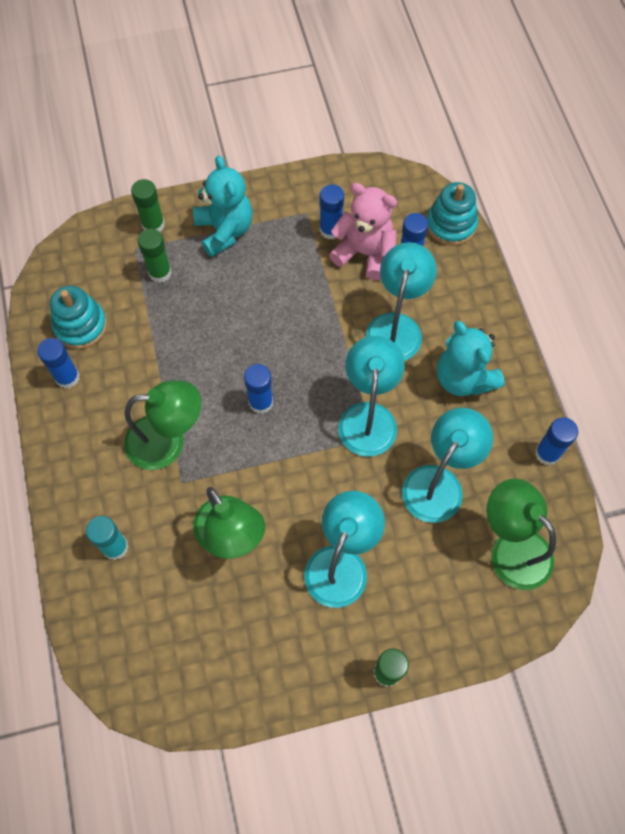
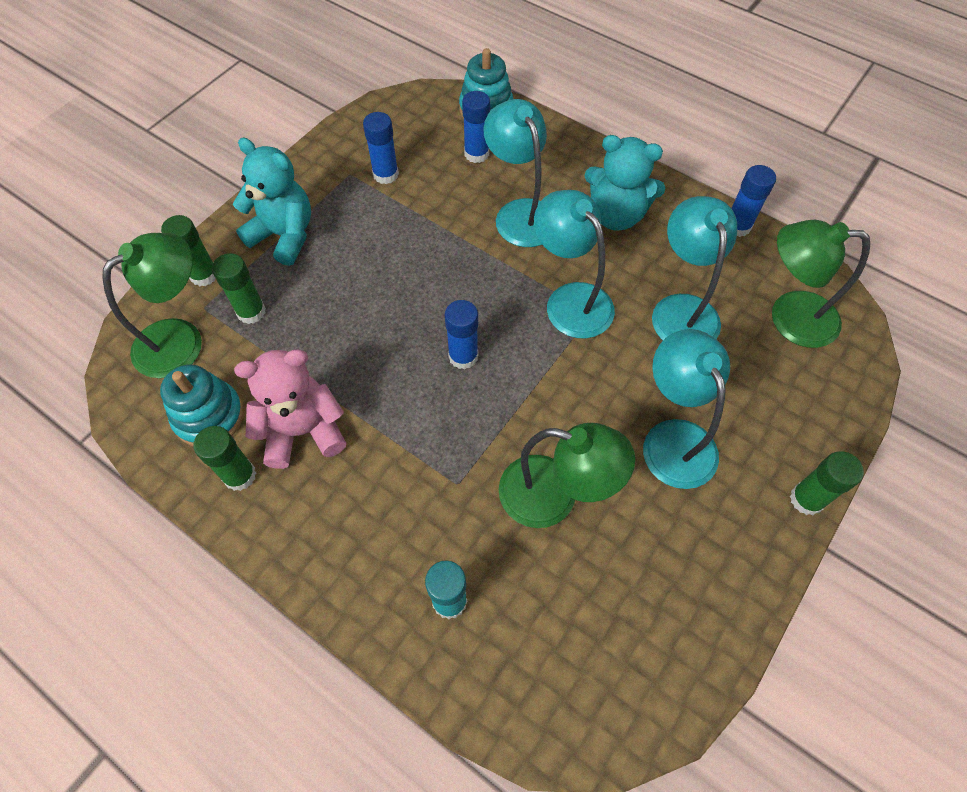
camera: 40 degrees left, 5 degrees down
(67, 377) = (240, 475): blue glue stick -> green glue stick
(168, 442) = (407, 457): green lamp -> green lamp (181, 339)
(364, 253) = (435, 174): pink teddy bear -> pink teddy bear (303, 431)

